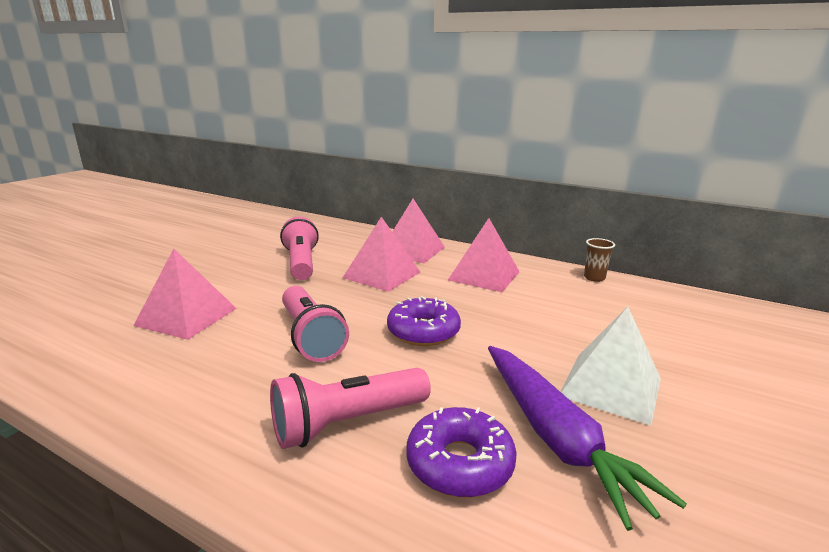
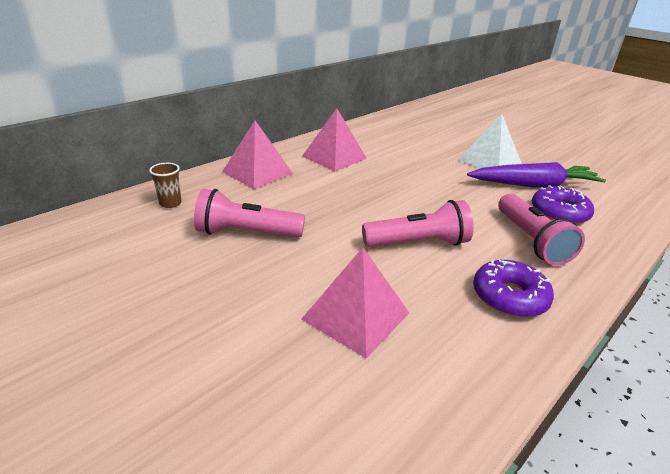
camera: 75 degrees left, 10 degrees up
(382, 274) = (307, 195): pink pyramid -> none
(423, 331) = (419, 197): purple donut -> purple donut (509, 297)
(594, 278) = (358, 127): brown cup -> brown cup (170, 203)

